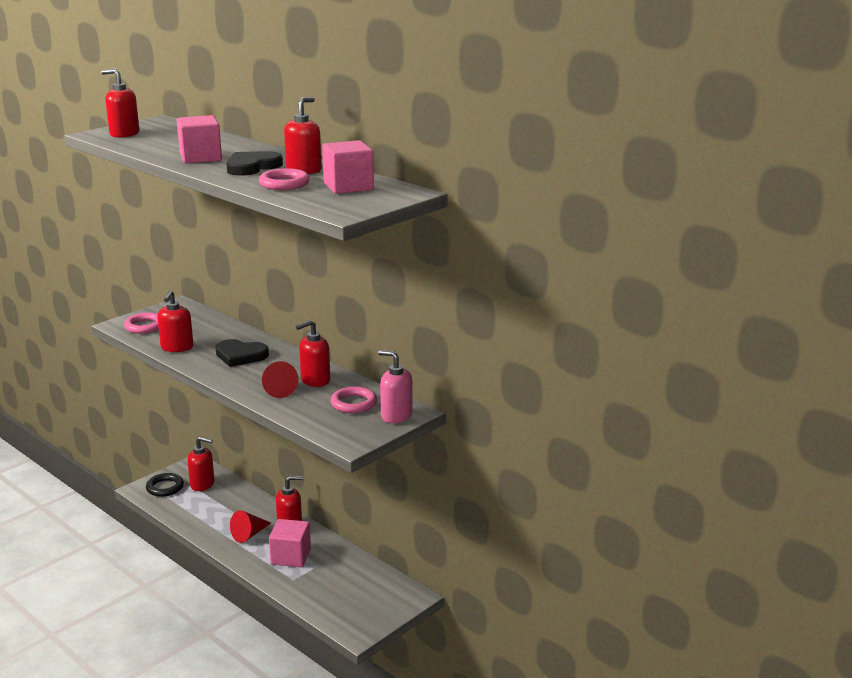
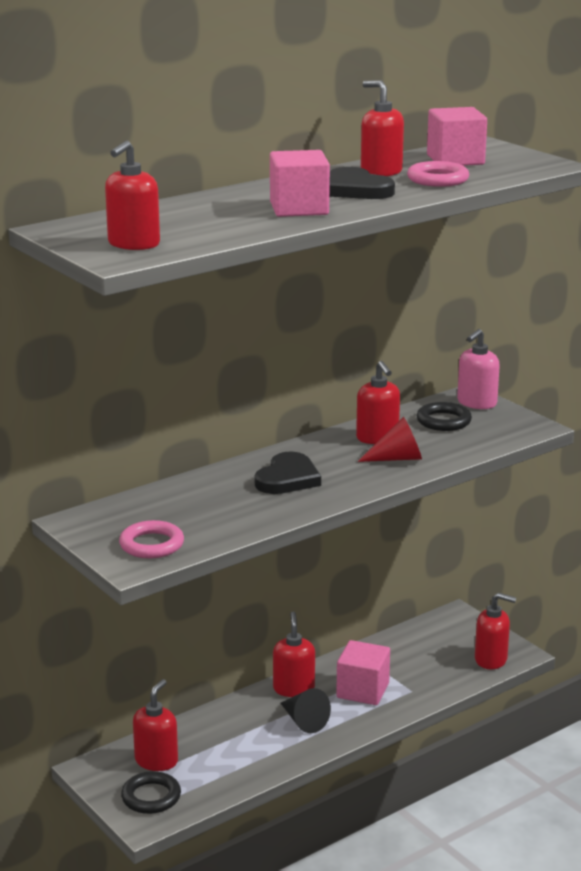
camera: 80 degrees left, 0 degrees up
(177, 347) = (243, 520): red soap dispenser -> red soap dispenser (491, 660)
(249, 534) = (303, 721): red cone -> black cone
(354, 403) = (443, 421): pink ring -> black ring

